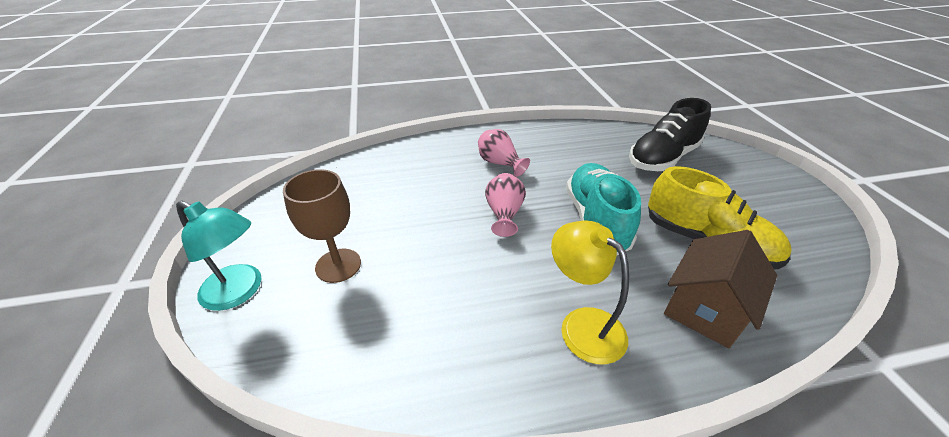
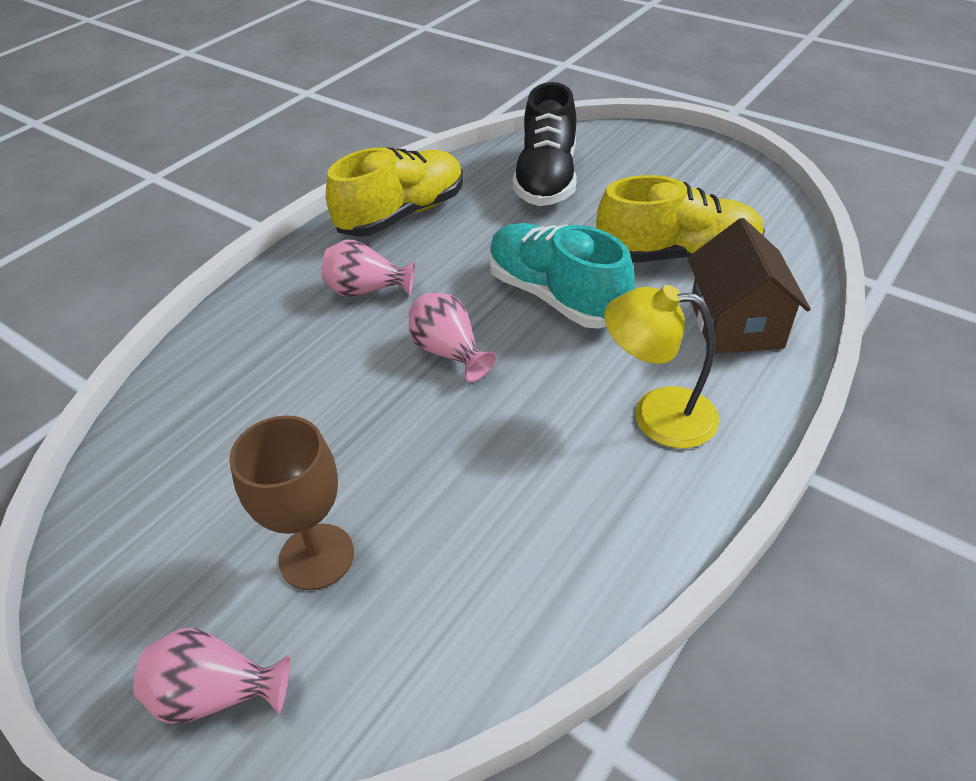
camera: 40 degrees left, 5 degrees up
(240, 292) = (217, 693): turquoise lamp -> pink vase
(558, 138) = (402, 214): none -> yellow shoe

